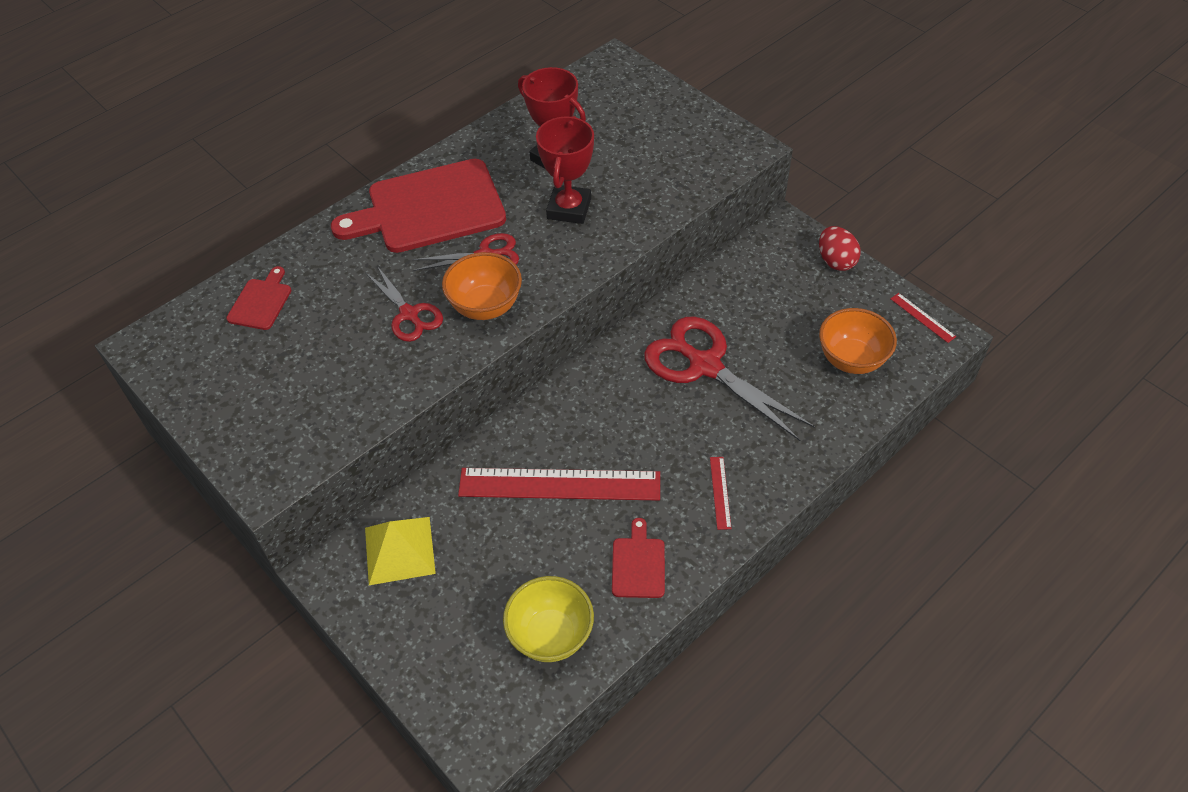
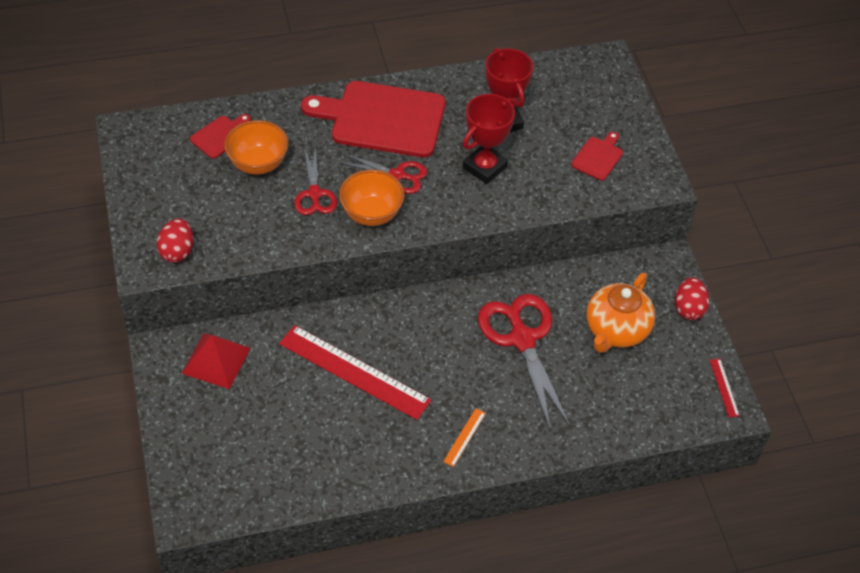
camera: 25 degrees right, 0 degrees up
(293, 447) = (177, 251): none -> red egg
(399, 550) = (216, 360): yellow pyramid -> red pyramid
(550, 635) = (277, 471): yellow bowl -> none
(638, 564) = (370, 456): red cutting board -> red cutting board (598, 157)
(720, 492) = (464, 437): red ruler -> orange ruler
(786, 314) = (616, 331): none -> orange teapot
(851, 359) = (640, 391): orange bowl -> orange bowl (258, 164)

